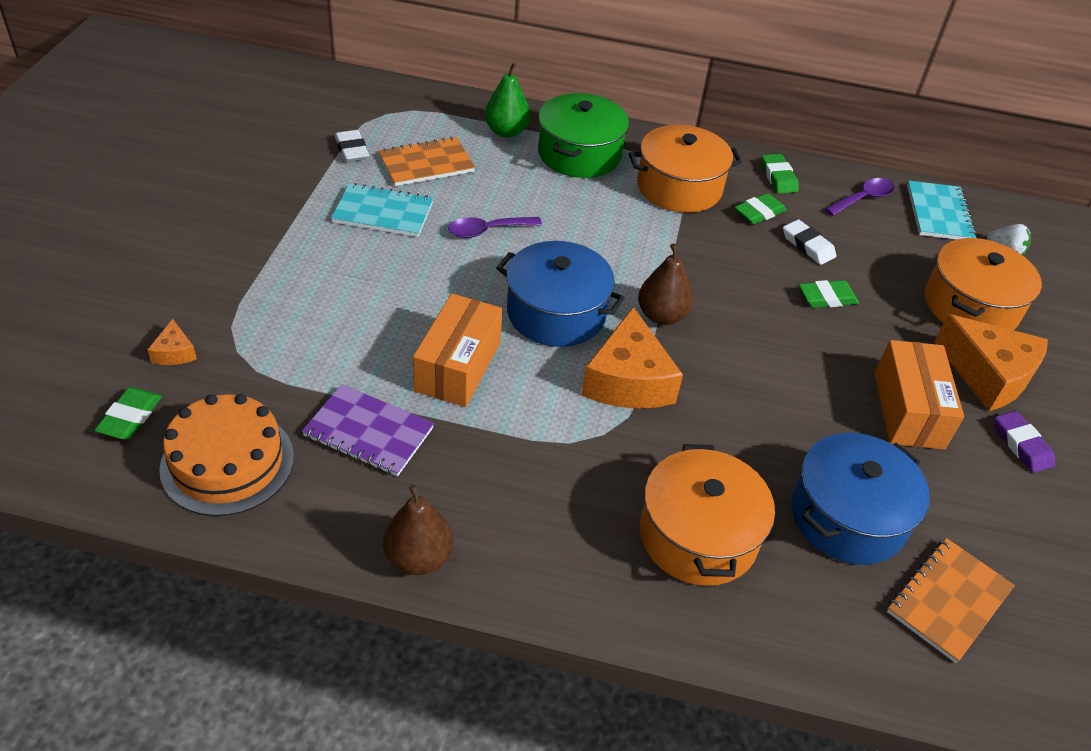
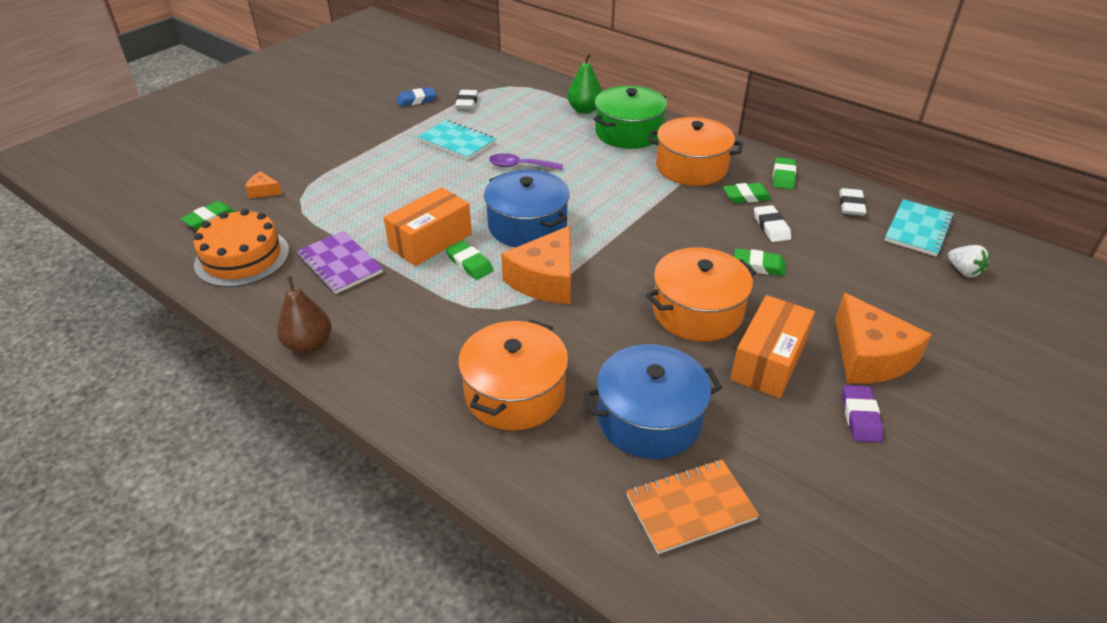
camera: 30 degrees right, 5 degrees down
(174, 352) = (263, 191): orange cheese -> orange cheese turned 90 degrees clockwise
(281, 159) = (416, 100): none -> blue eraser
(426, 164) = (510, 119): orange notebook -> none
(527, 384) = (469, 263): none -> green eraser
(661, 316) = (607, 246): brown pear -> none
(863, 199) = (851, 205): purple spoon -> white eraser
(970, 306) = (893, 302): orange pot -> orange pot (697, 312)

